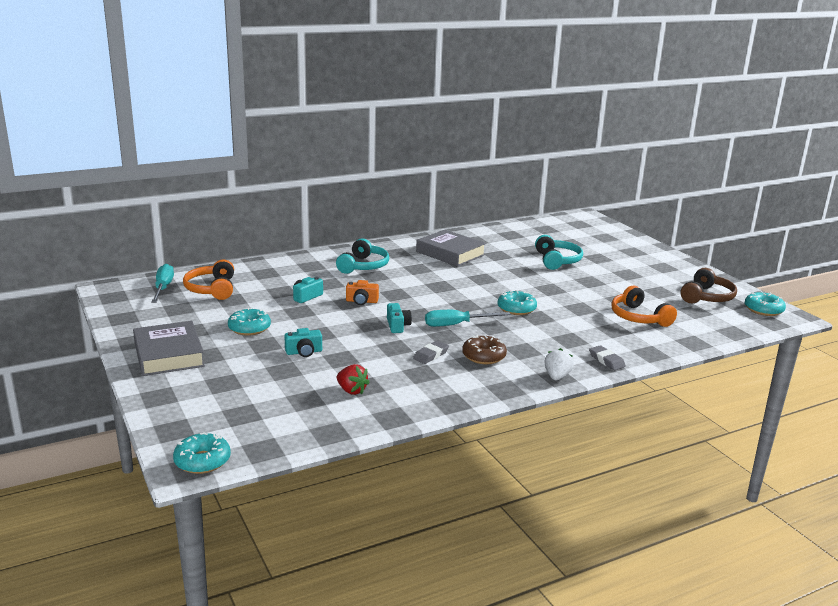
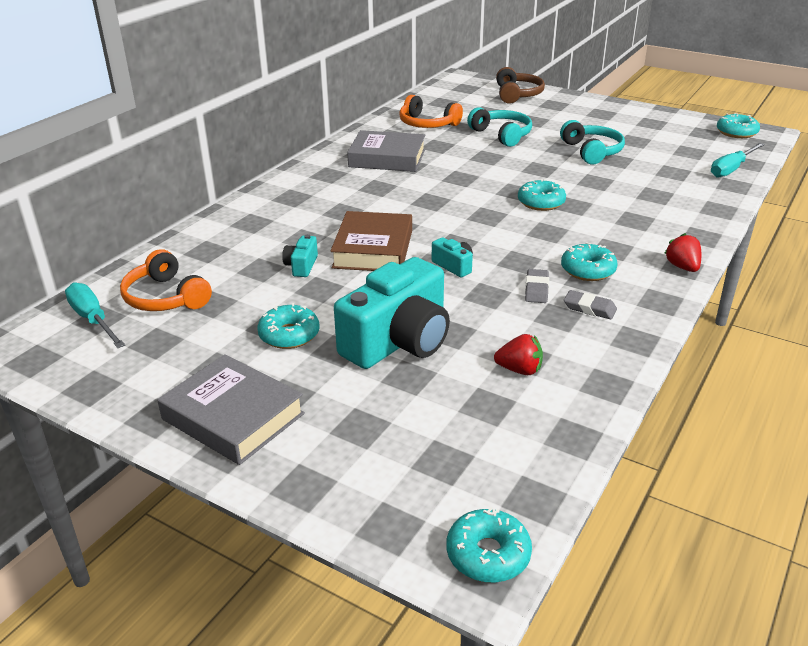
camera: 30 degrees left, 10 degrees up
(304, 352) = (398, 341): turquoise camera -> turquoise camera, size x2.35
(361, 301) = (373, 249): orange camera -> brown book
(363, 266) = (314, 203): turquoise headphones -> turquoise headphones (592, 151)
(456, 325) = (511, 242): turquoise screwdriver -> turquoise screwdriver (731, 169)
(484, 356) = (588, 270): brown donut -> turquoise donut
(556, 377) = (682, 267): white strawberry -> red strawberry
(606, 360) = (696, 231): grey eraser -> grey eraser (589, 308)
(638, 317) = (656, 174): orange headphones -> orange headphones (427, 124)
(707, 297) = (678, 134): brown headphones -> brown headphones (517, 94)

